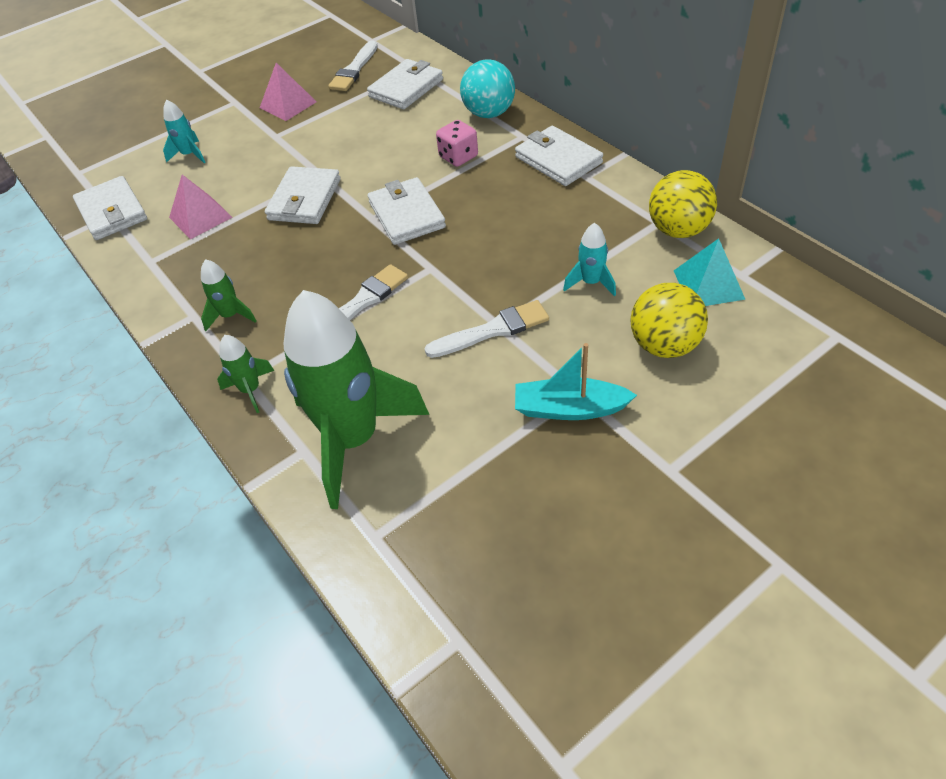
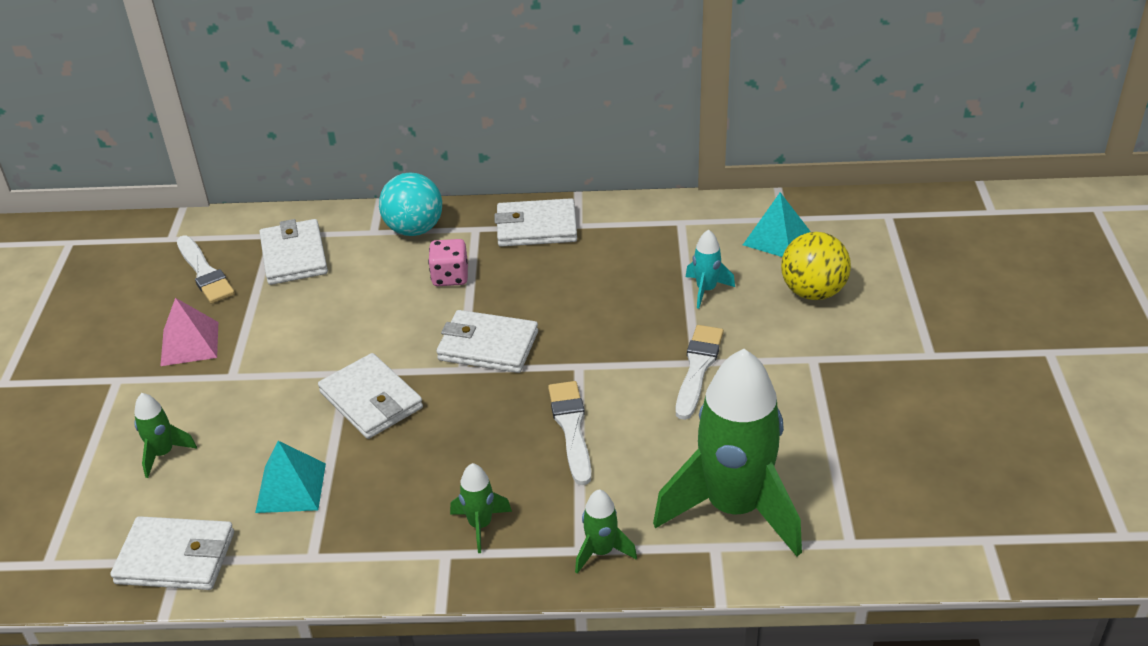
camera: 55 degrees left, 10 degrees down
(189, 155) = (163, 454): turquoise rocket -> green rocket
(200, 217) = (291, 487): pink pyramid -> turquoise pyramid
(569, 409) = (826, 371): turquoise boat -> none
(678, 230) = (702, 218): yellow ball -> none

